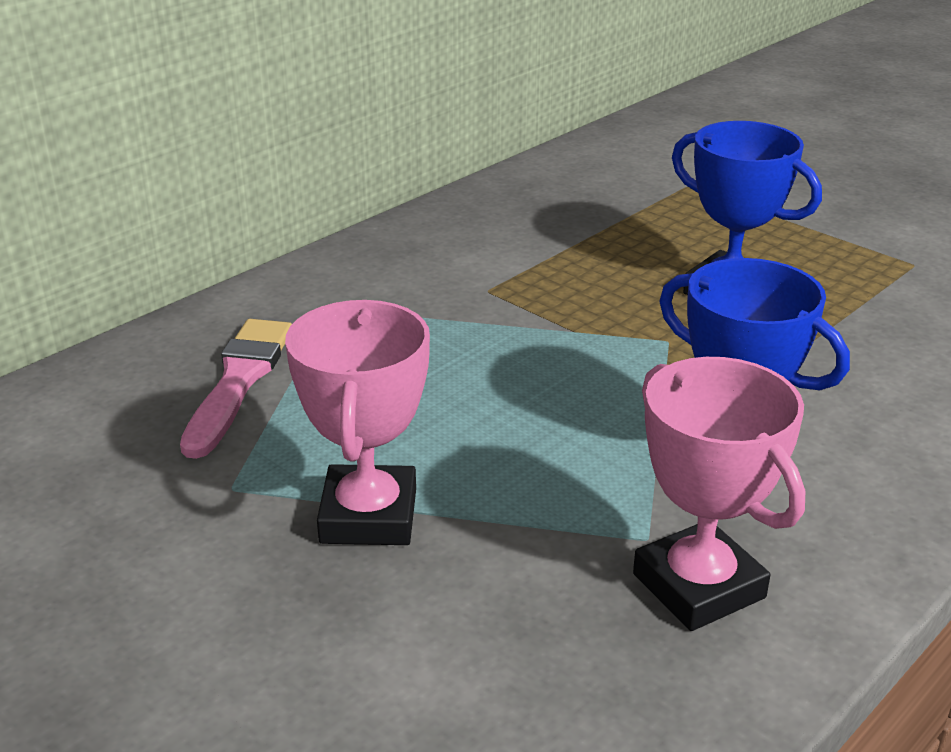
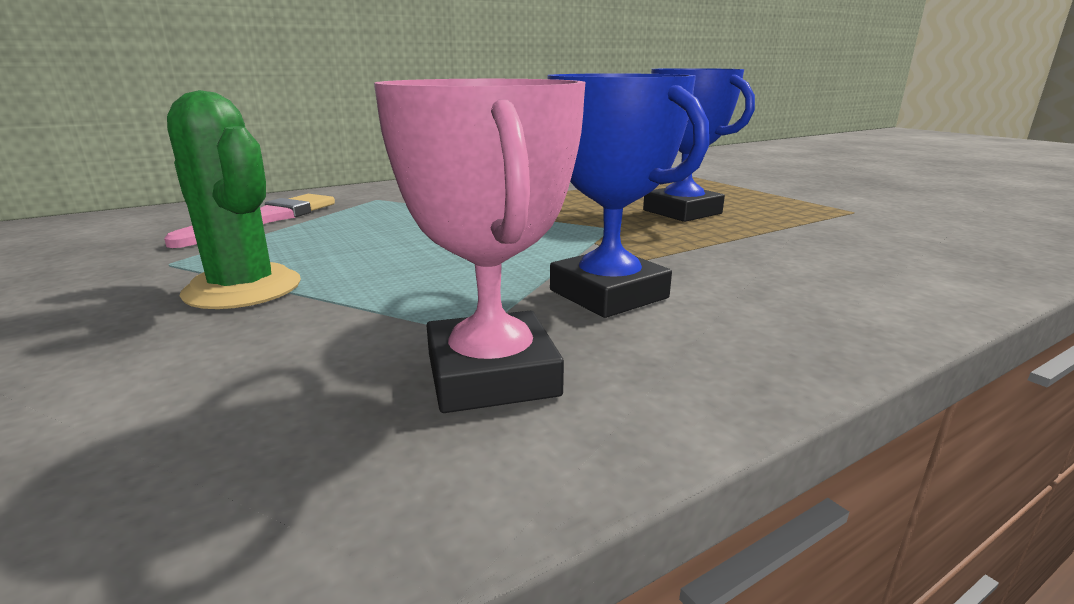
camera: 15 degrees right, 10 degrees down
(368, 516) = (243, 288): pink trophy -> green cactus

